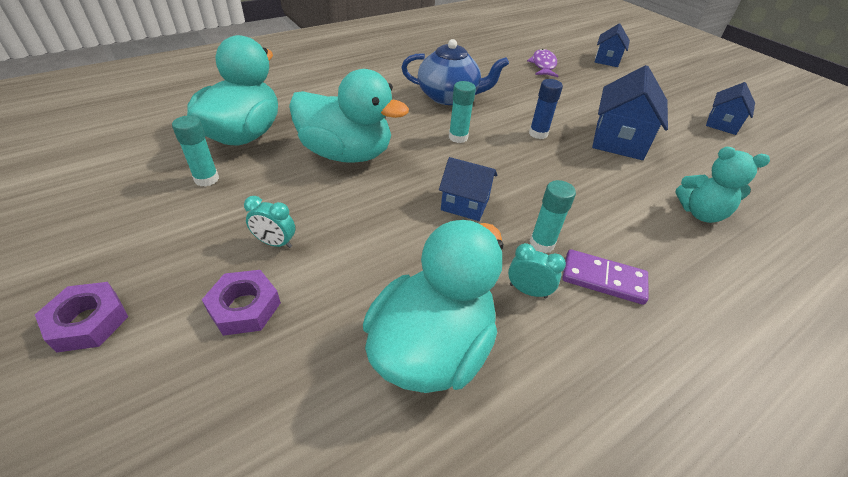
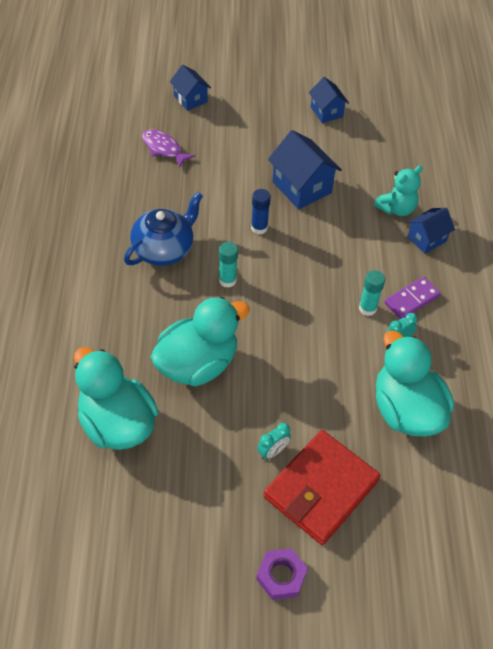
camera: 55 degrees left, 10 degrees up
(206, 179) = (167, 470): turquoise glue stick -> none
(244, 307) = (321, 489): purple nut -> red wallet
(465, 204) = (306, 325): blue house -> blue house (426, 239)

